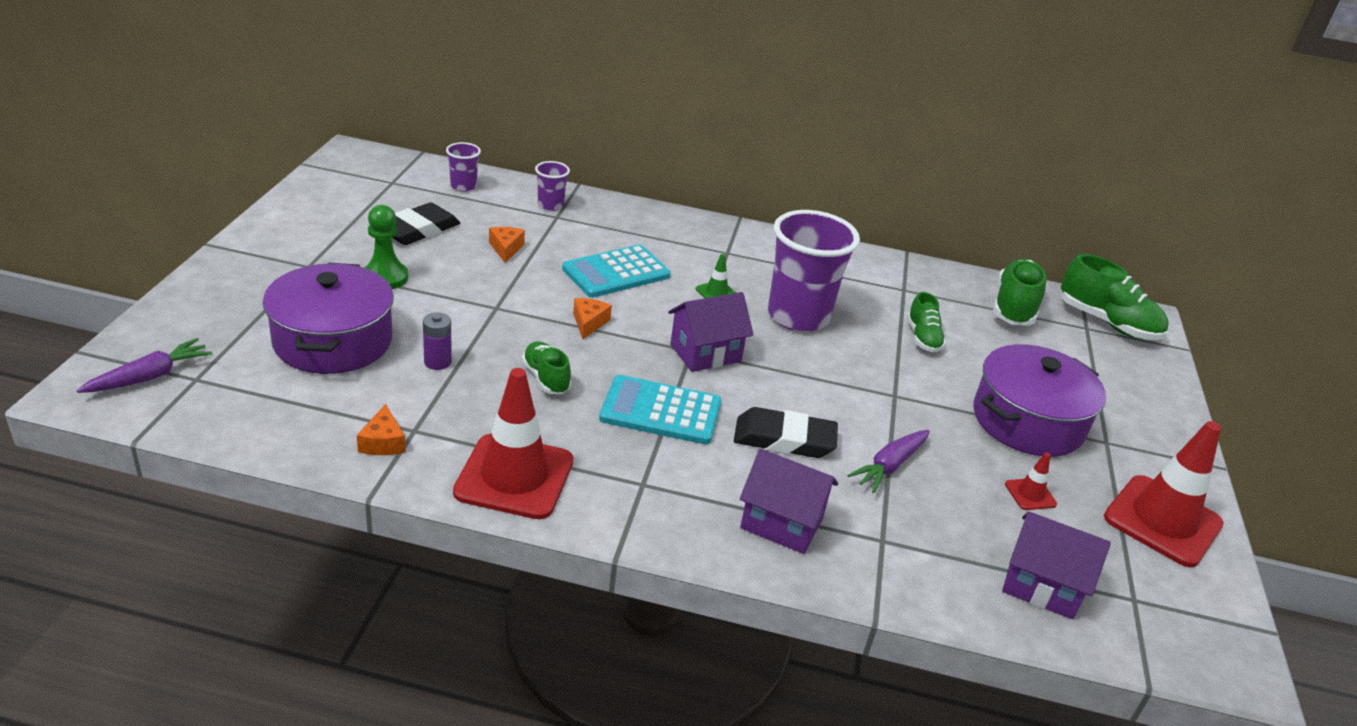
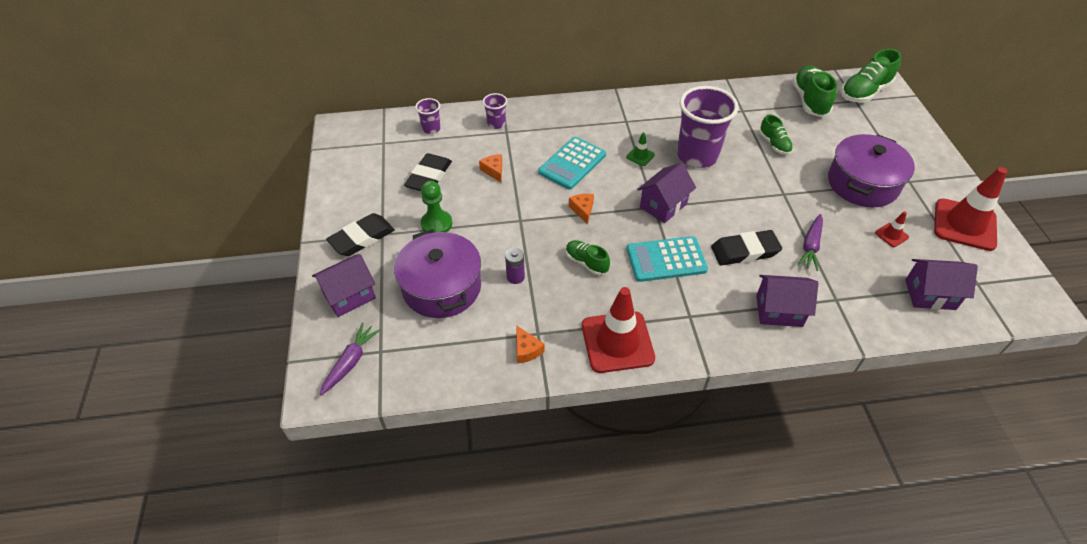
camera: 15 degrees left, 15 degrees up
(211, 312) = (349, 296): none -> purple house
(280, 262) = (362, 238): none -> black eraser
(1107, 323) = (864, 92): green shoe -> green shoe turned 120 degrees clockwise

